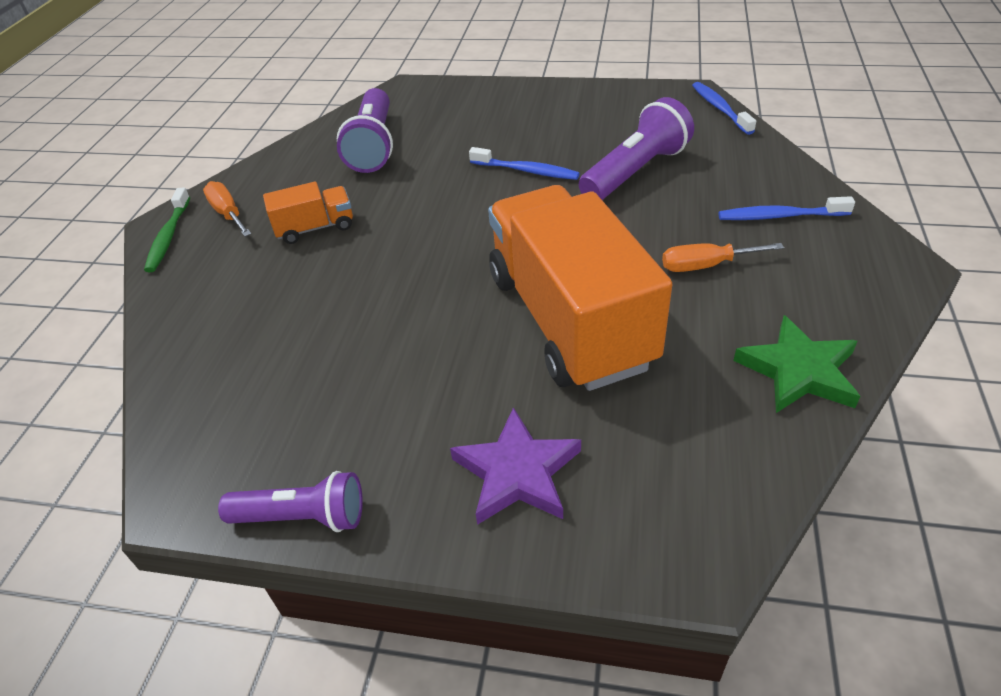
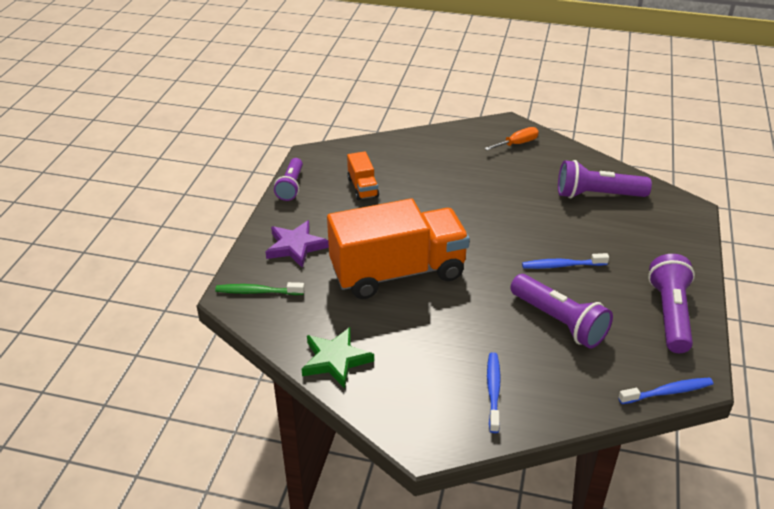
camera: 90 degrees right, 5 degrees down
(168, 236) = (496, 127): green toothbrush -> green toothbrush (258, 292)
(315, 228) = (499, 176): orange truck -> orange truck (362, 187)
(526, 171) = (562, 265): blue toothbrush -> blue toothbrush turned 60 degrees clockwise
(598, 104) = (670, 314): none -> purple flashlight
(706, 266) = (439, 339): orange screwdriver -> none

